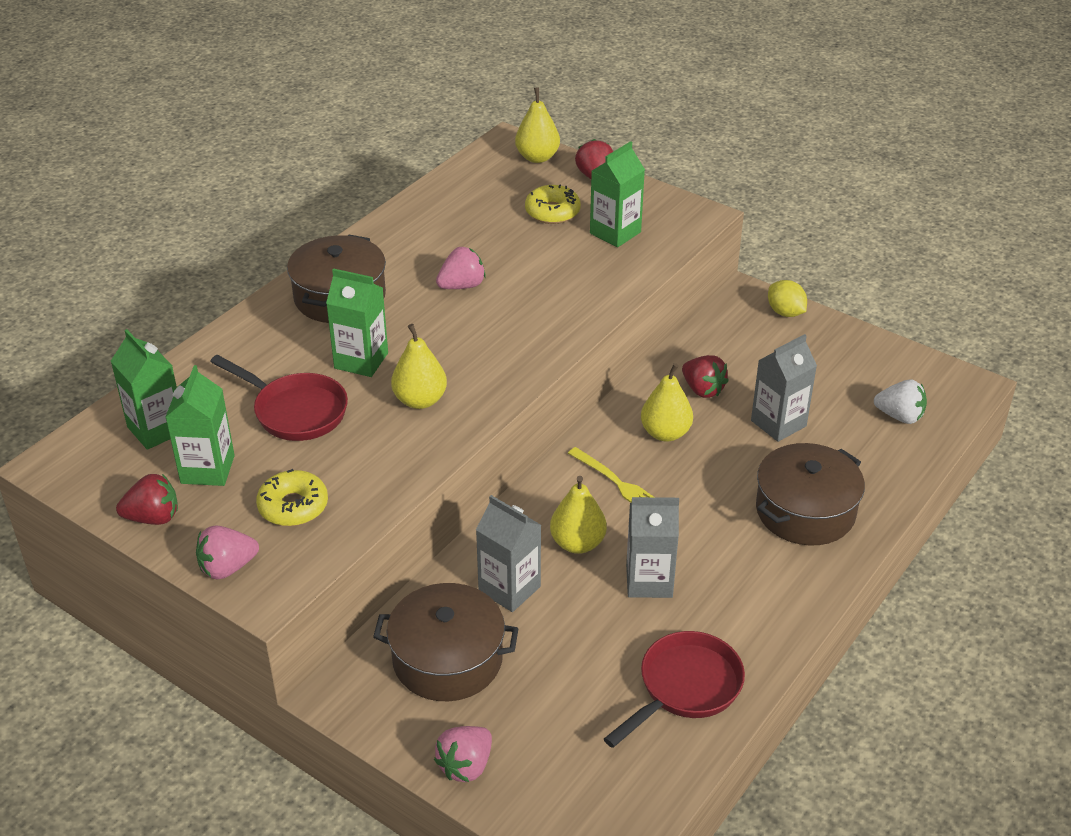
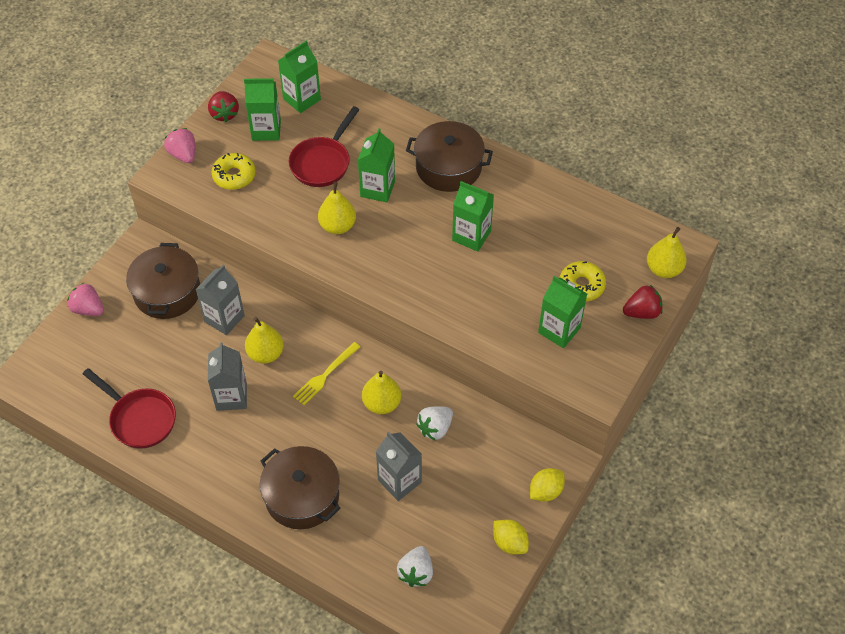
camera: 85 degrees right, 15 degrees up
(462, 286) = (471, 236): pink strawberry -> green carton
(703, 389) = (435, 428): red strawberry -> white strawberry
(852, 343) = (509, 543): none -> yellow lemon

